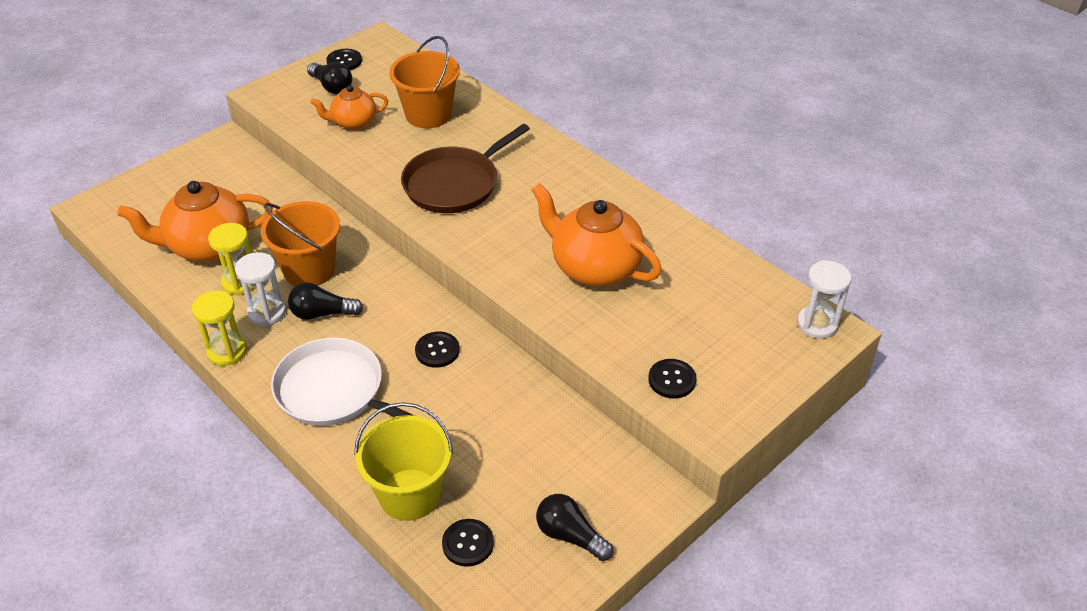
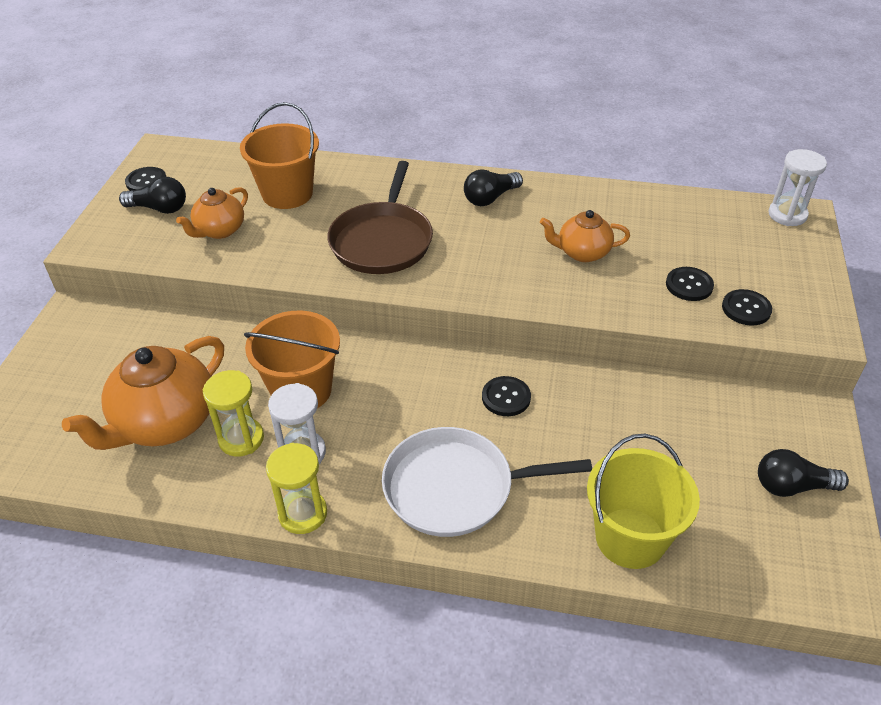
camera: 35 degrees left, 0 degrees up
(322, 313) = (361, 423): black light bulb -> black light bulb (490, 198)
(468, 543) = (727, 548): black button -> black button (689, 285)
(594, 267) = (582, 253): orange teapot -> orange teapot, size x0.57

